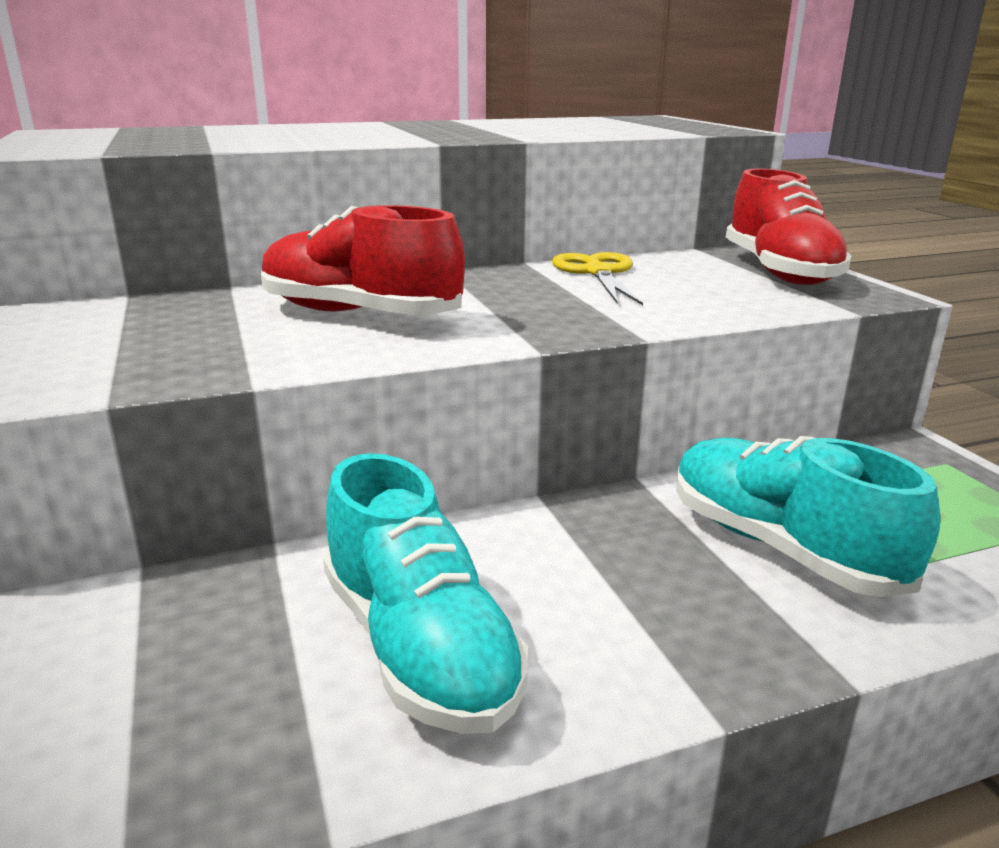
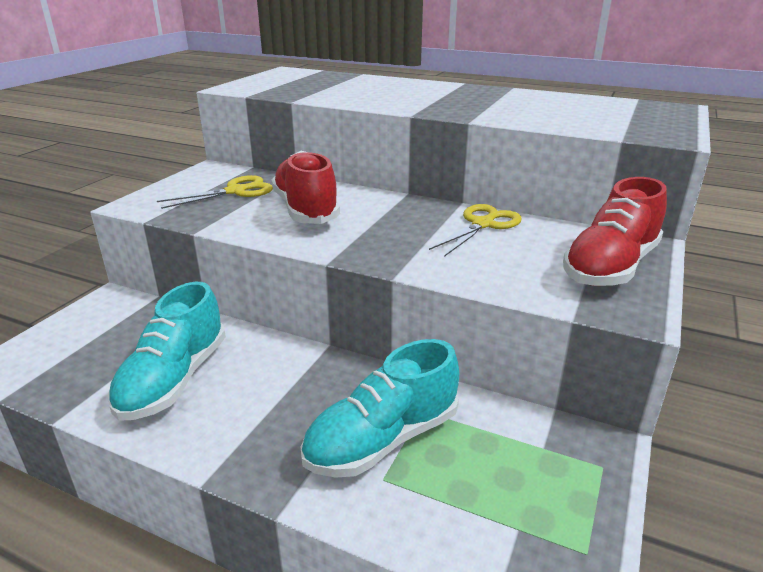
camera: 45 degrees right, 5 degrees up
(183, 325) = (235, 191): none -> yellow scissors
(781, 547) = (382, 439): turquoise shoe -> turquoise shoe turned 135 degrees counterclockwise

